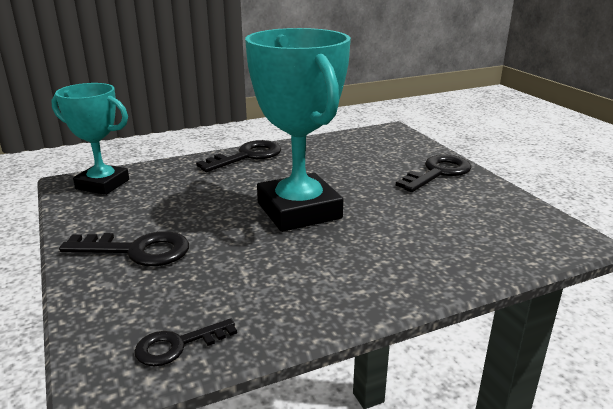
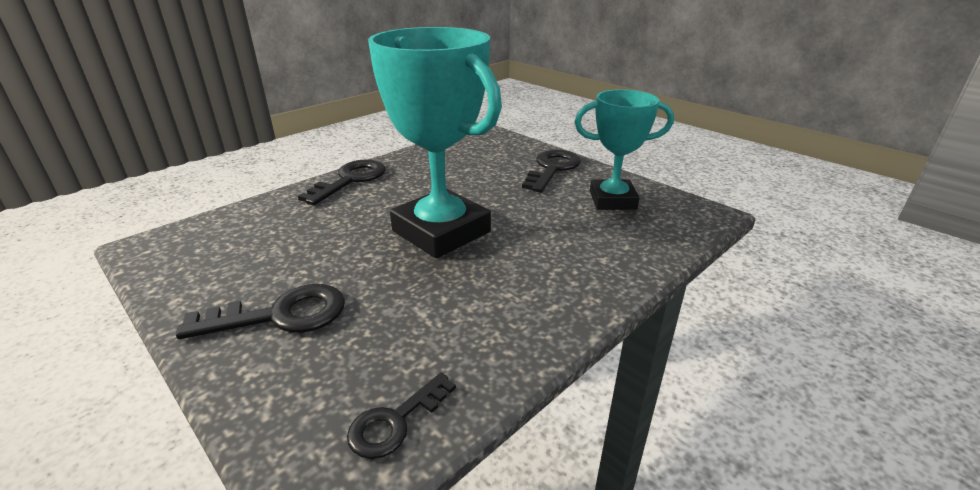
camera: 20 degrees left, 5 degrees up
(102, 184) = (190, 241): turquoise trophy -> turquoise trophy (612, 200)

